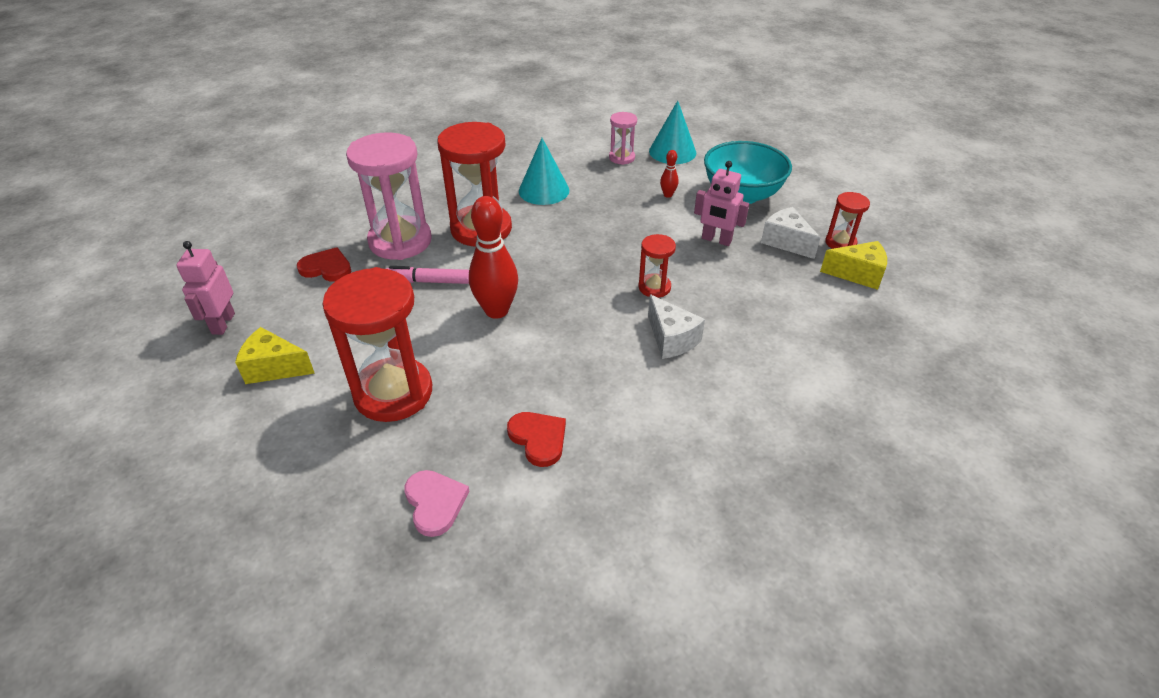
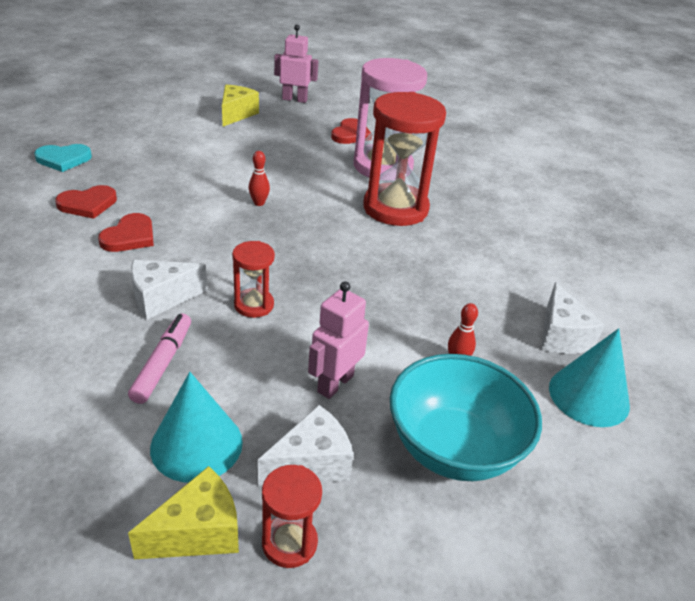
camera: 95 degrees right, 5 degrees down
(393, 393) = (182, 152): red hourglass -> none
(428, 281) = (316, 175): pink marker -> pink marker (162, 363)
(435, 503) = (63, 159): pink heart -> turquoise heart
(496, 310) = (259, 203): red bowling pin -> red bowling pin, size x0.46
(544, 190) = (471, 257): turquoise cone -> turquoise cone (196, 444)
(588, 385) = (129, 236): none -> red heart
(622, 158) = (561, 336): pink hourglass -> white cheese
(858, 274) = (198, 532): yellow cheese -> yellow cheese turned 135 degrees counterclockwise

